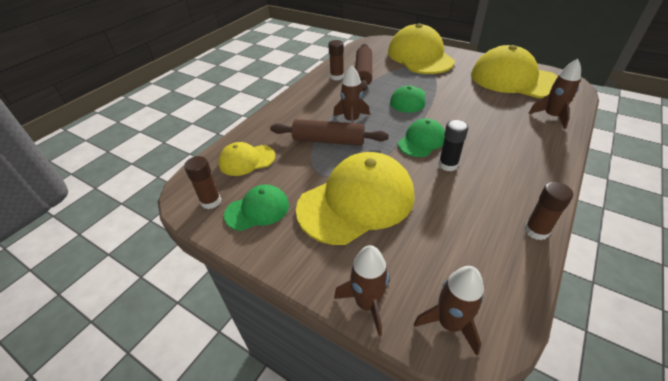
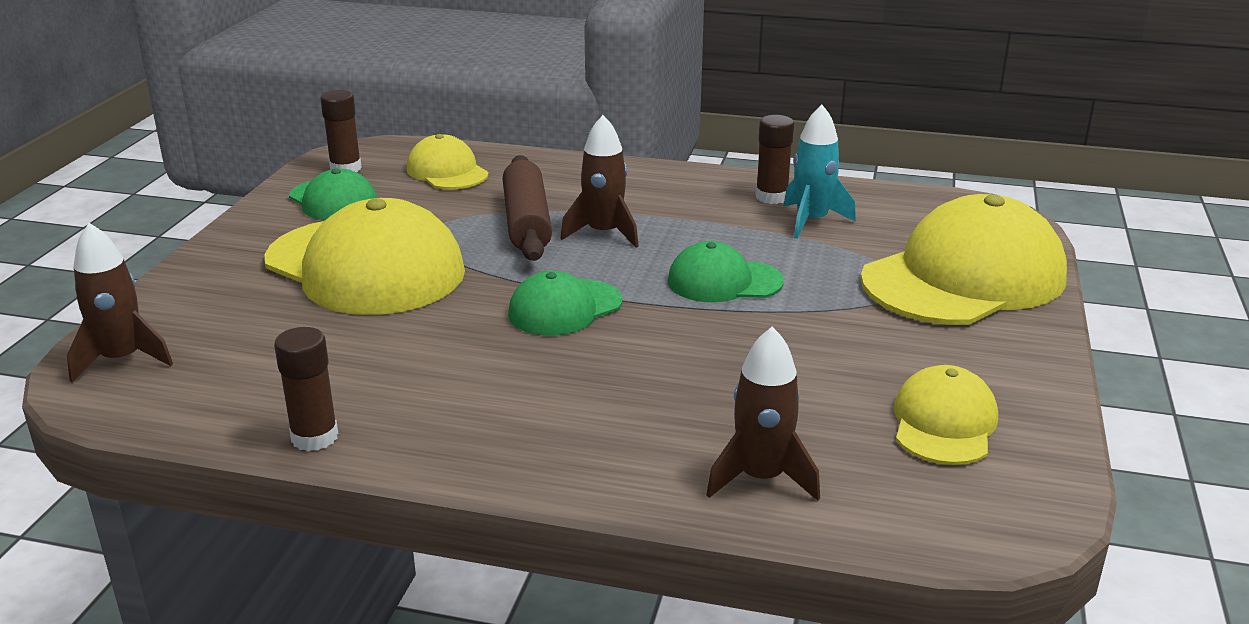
camera: 70 degrees right, 15 degrees down
(363, 73) = (811, 221): brown rolling pin -> turquoise rocket
(367, 303) = (161, 298): brown rocket -> none
(421, 141) = (565, 308): green cap -> green cap turned 120 degrees clockwise
(448, 165) = (492, 340): black glue stick -> none
(514, 79) = (944, 423): yellow cap -> yellow cap, size x0.52

